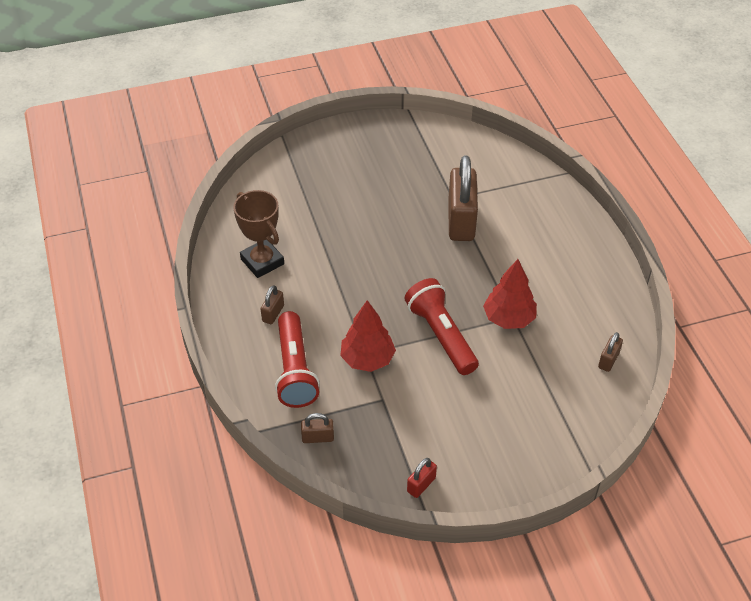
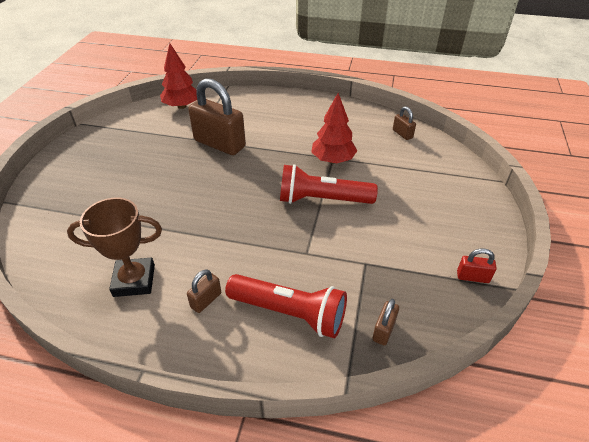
camera: 60 degrees left, 5 degrees down
(273, 313) = (206, 300): brown padlock -> brown padlock turned 75 degrees clockwise
(367, 359) = (314, 254): red tree -> red tree (182, 106)
(421, 485) = (472, 277): red padlock -> red padlock turned 60 degrees counterclockwise

